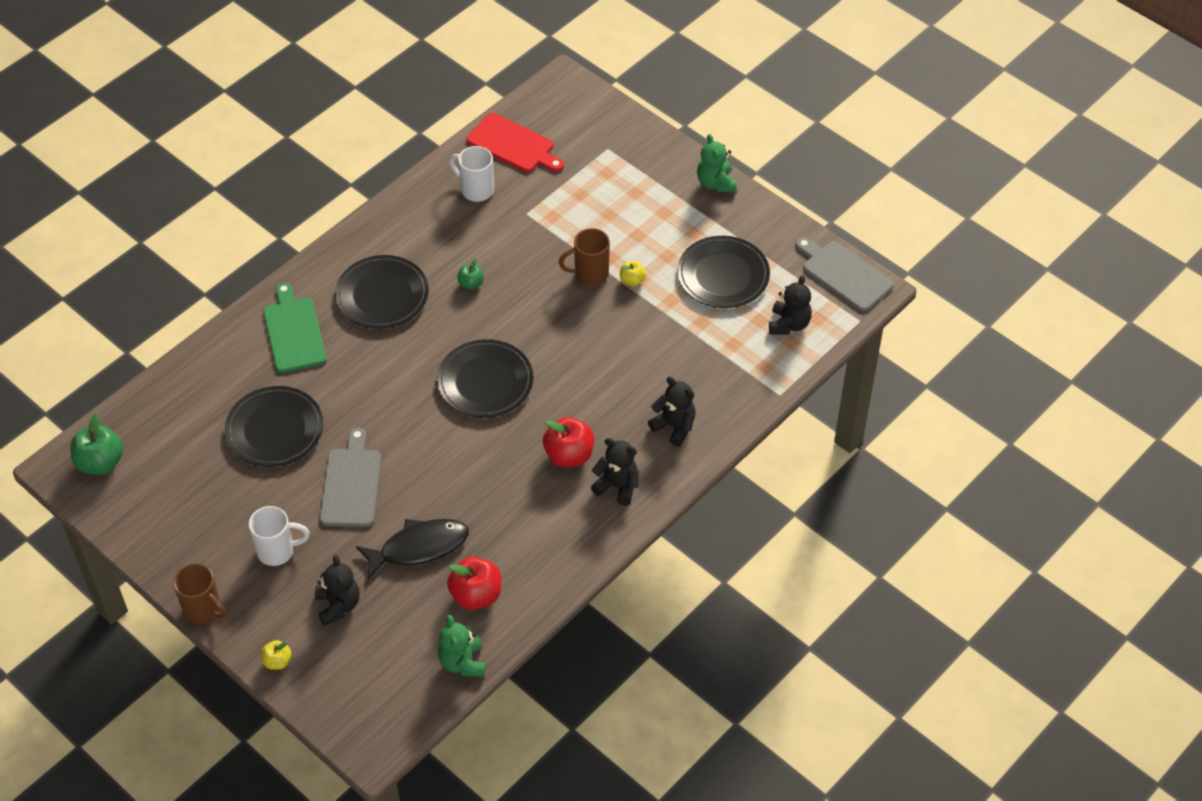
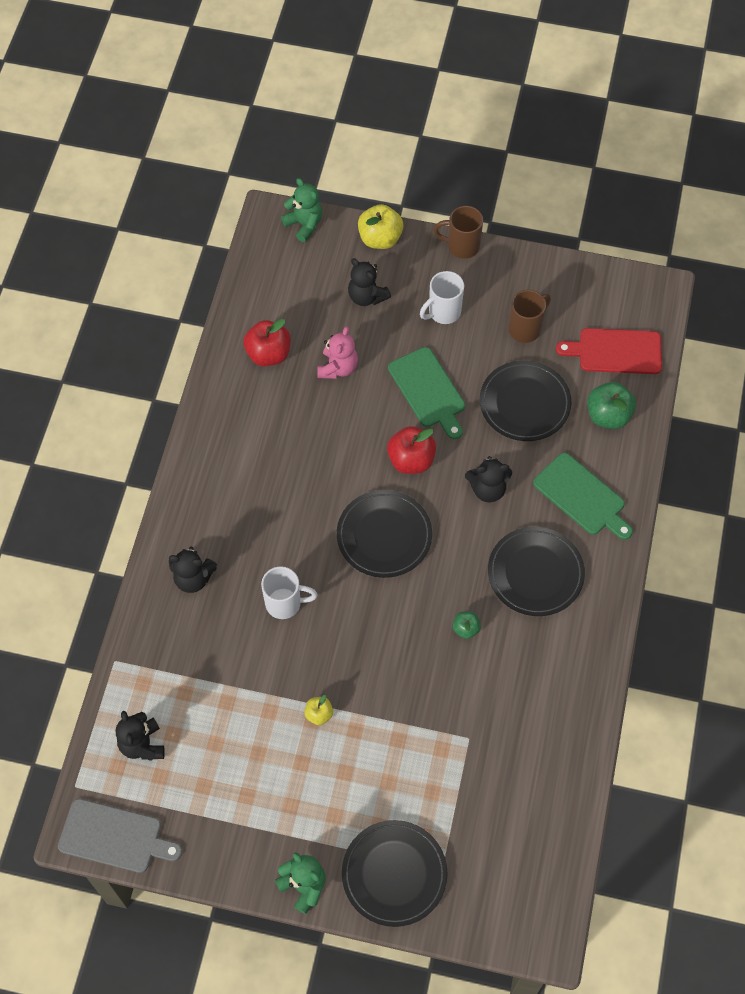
camera: 150 degrees right, 10 degrees up
(100, 462) = (634, 309): green apple -> green apple (608, 415)
(277, 661) = (380, 238): yellow apple -> yellow apple, size x1.84
(351, 484) = (428, 390): grey cutting board -> green cutting board
(419, 547) = (338, 368): black fish -> pink teddy bear
(462, 662) = (245, 302): green teddy bear -> green teddy bear (304, 224)
(476, 190) = (536, 740): white mug -> white mug (285, 603)
(513, 145) = (539, 819): red cutting board -> red cutting board (615, 351)
(569, 455) = (268, 505): red apple -> red apple (411, 460)
(590, 273) = (363, 700): brown mug -> brown mug (525, 329)
(617, 486) = (211, 498): black teddy bear -> black teddy bear (487, 489)
(723, 275) = (235, 768): black plate -> black plate (394, 874)

